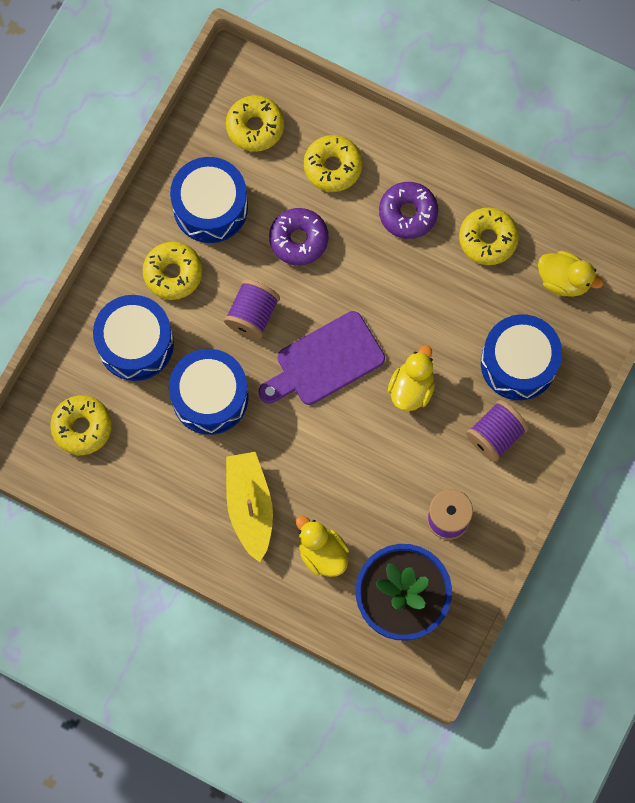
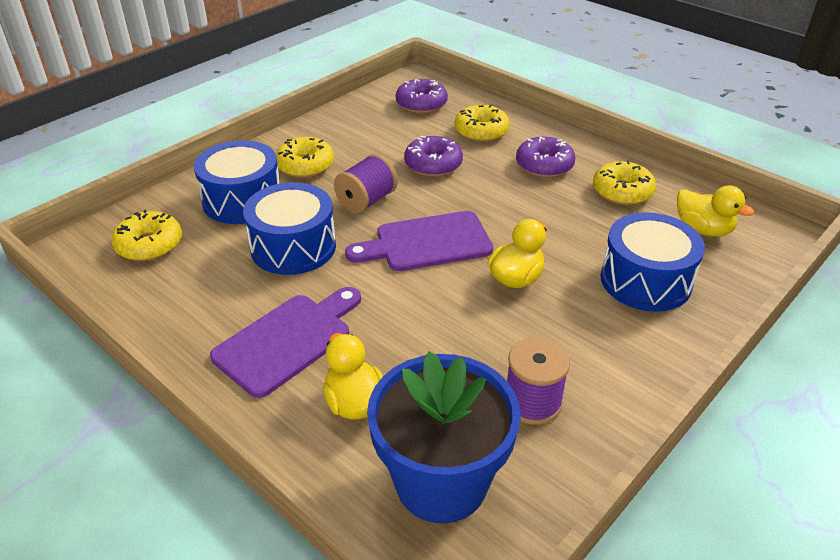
camera: 15 degrees right, 35 degrees down
(210, 207) = (361, 136): blue drum -> none
(250, 506) = (288, 340): yellow boat -> purple cutting board
(255, 127) = (421, 104): yellow donut -> purple donut
(495, 435) = (609, 335): purple spool -> none

